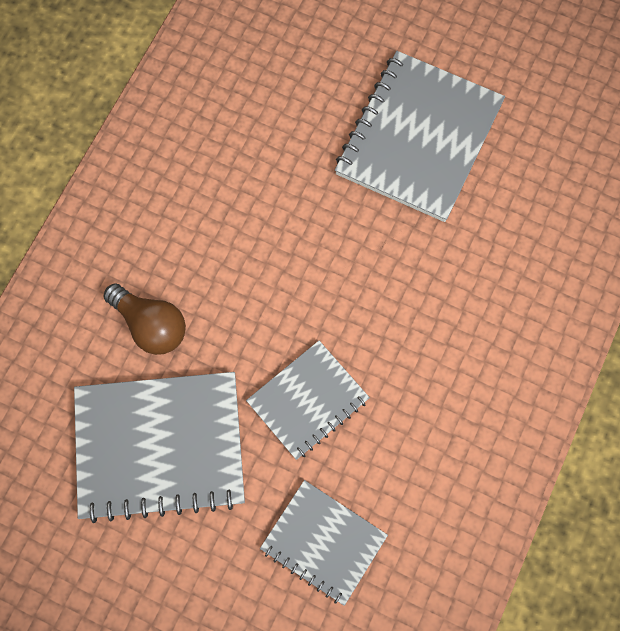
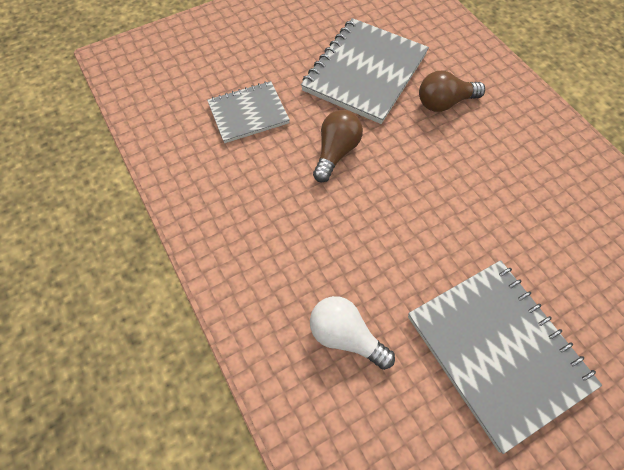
camera: 125 degrees right, 10 degrees down
(308, 401) = (336, 152): grey notebook -> brown light bulb
(501, 263) = (345, 336): none -> white light bulb

